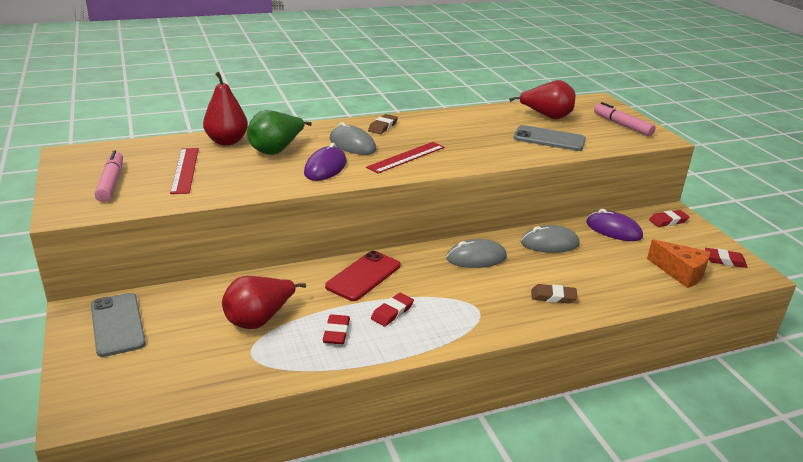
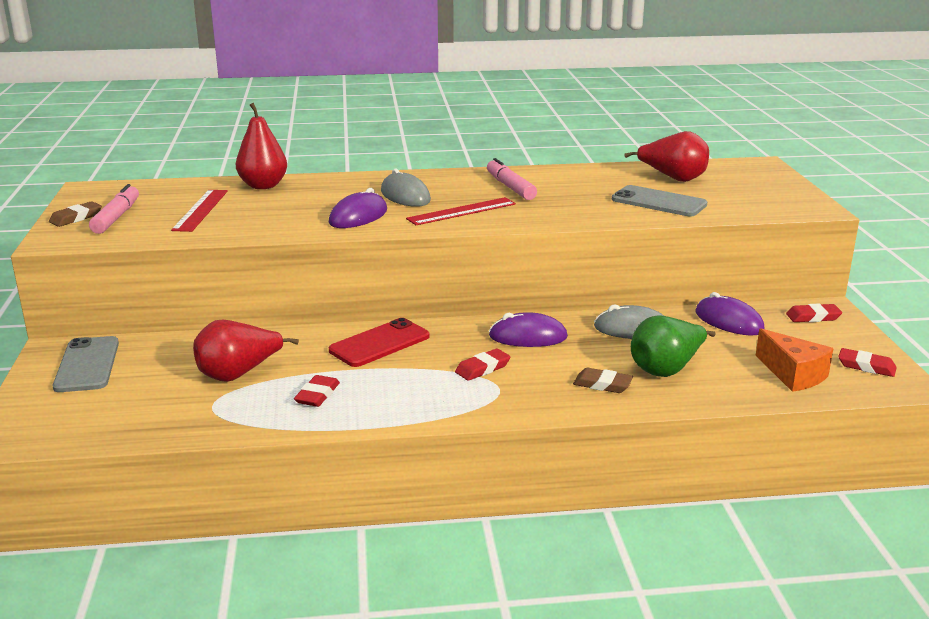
camera: 15 degrees right, 5 degrees down
(276, 150) = (313, 197): green pear -> green pear (666, 369)
(383, 127) = (454, 180): brown eraser -> brown eraser (76, 218)
(392, 312) = (393, 382): red eraser -> red eraser (482, 368)
(476, 258) = (528, 337): grey mouse -> purple mouse
(622, 125) = (771, 192): pink marker -> pink marker (510, 187)

